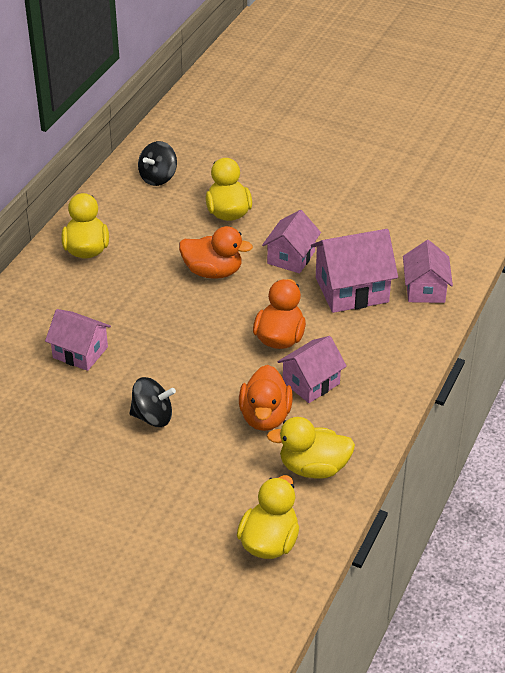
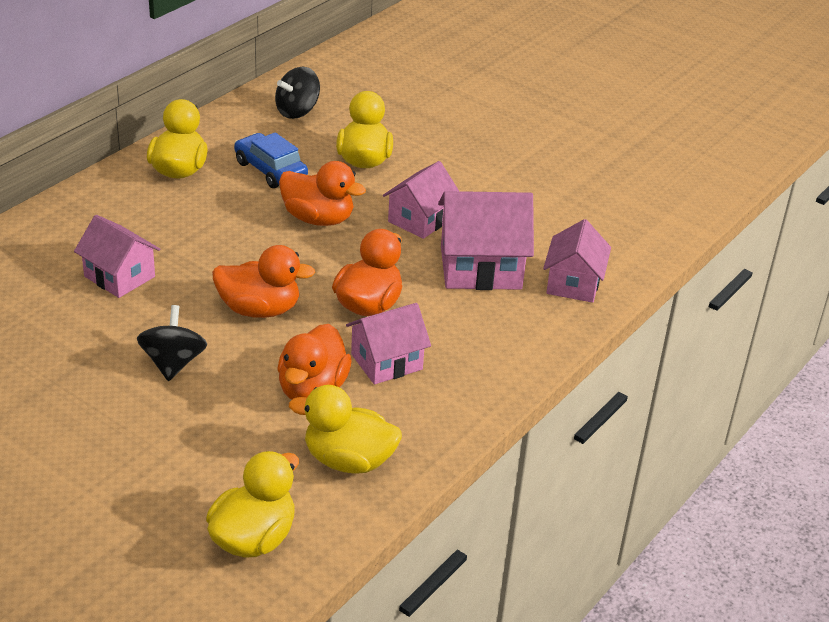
camera: 10 degrees right, 5 degrees down
(153, 417) = (173, 363): black spinning top -> black spinning top turned 105 degrees counterclockwise
(158, 235) = (270, 170): none -> blue car
(199, 359) = (259, 309): none -> orange duck

